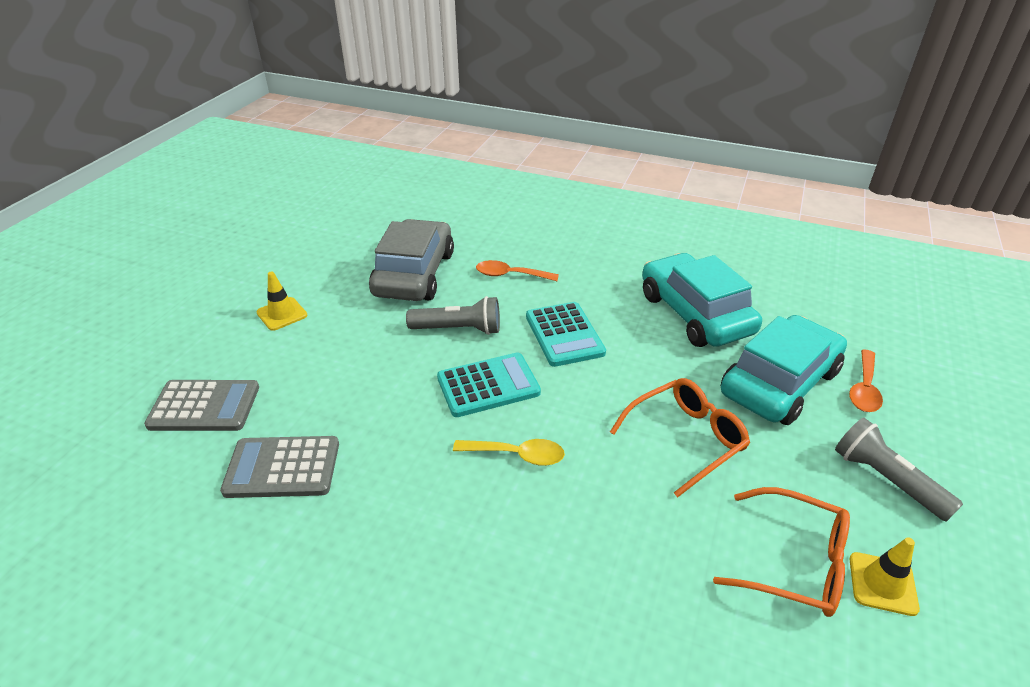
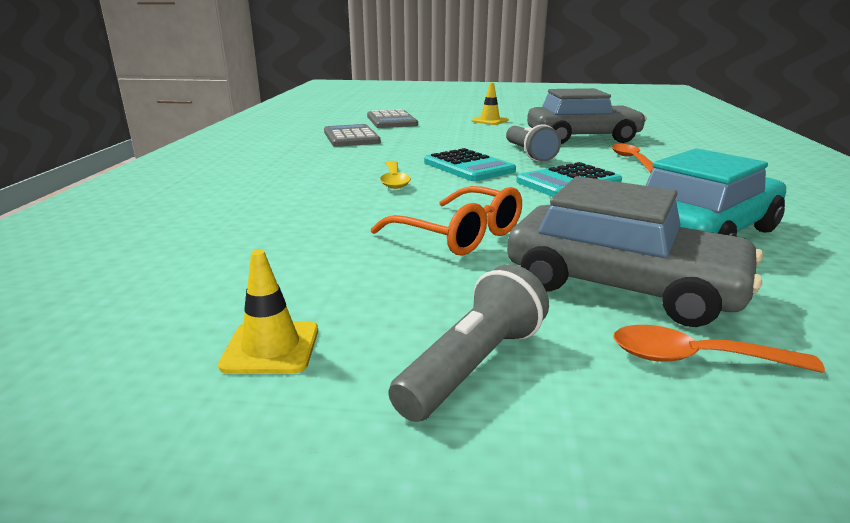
camera: 75 degrees right, 15 degrees down
(779, 382) = (621, 285): turquoise car -> grey car
(794, 562) = (299, 290): orange glasses -> none

